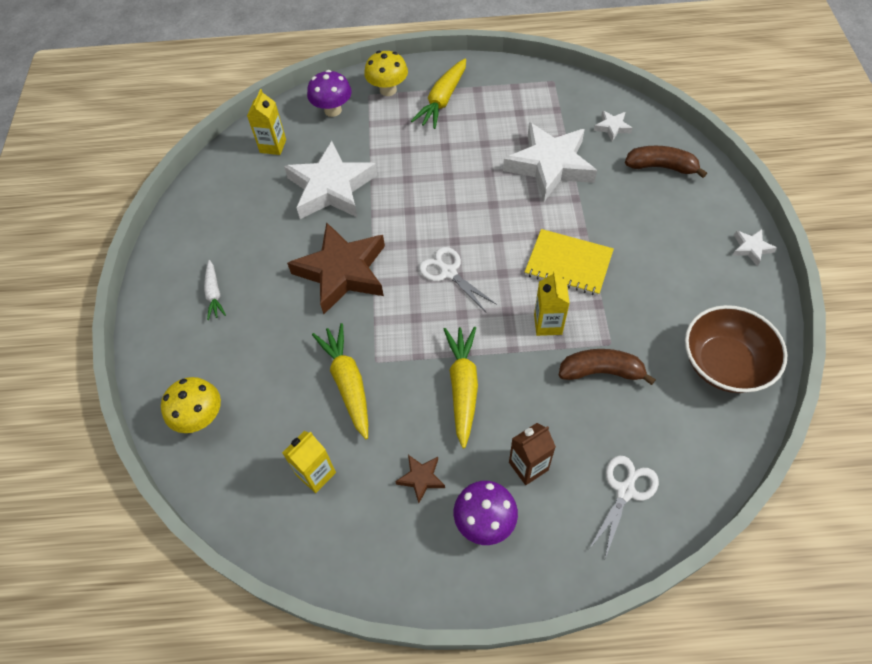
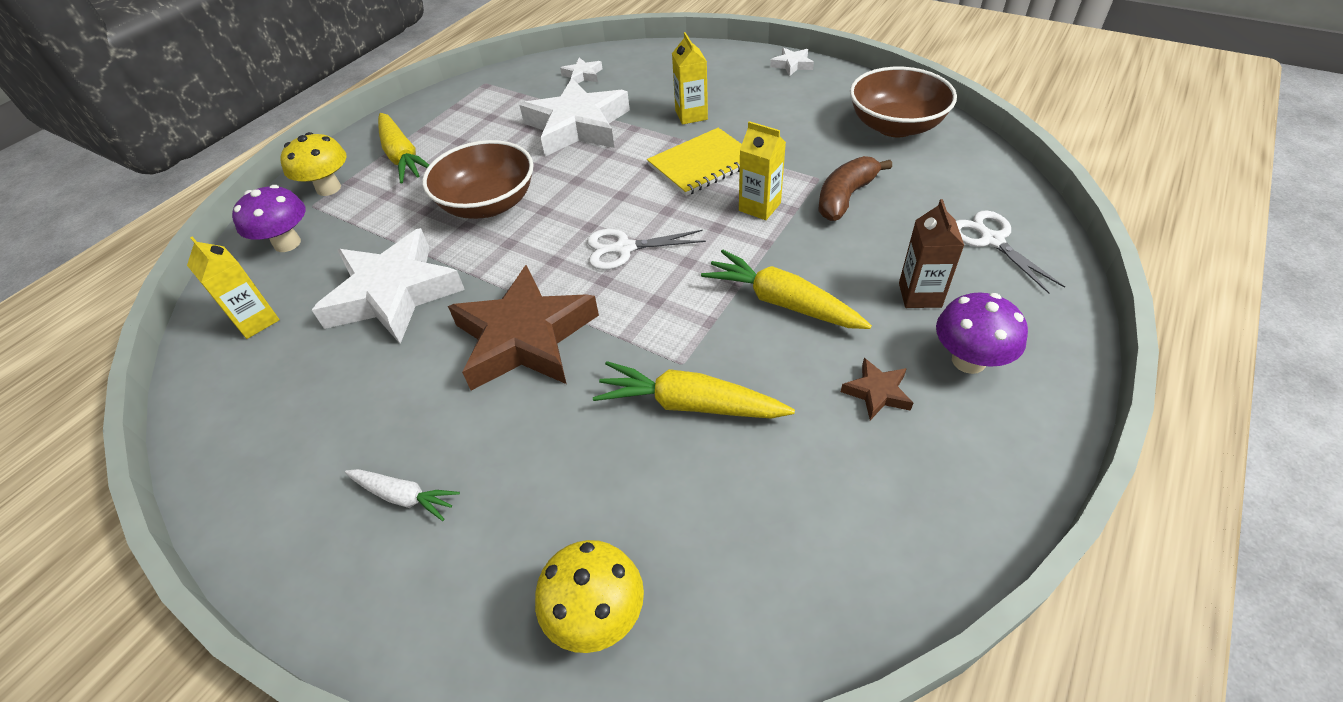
camera: 55 degrees left, 10 degrees down
(316, 474) = (799, 501): yellow carton -> yellow carton (691, 115)
(434, 175) = (488, 204): none -> brown bowl
(661, 167) = (658, 70): brown banana -> none

